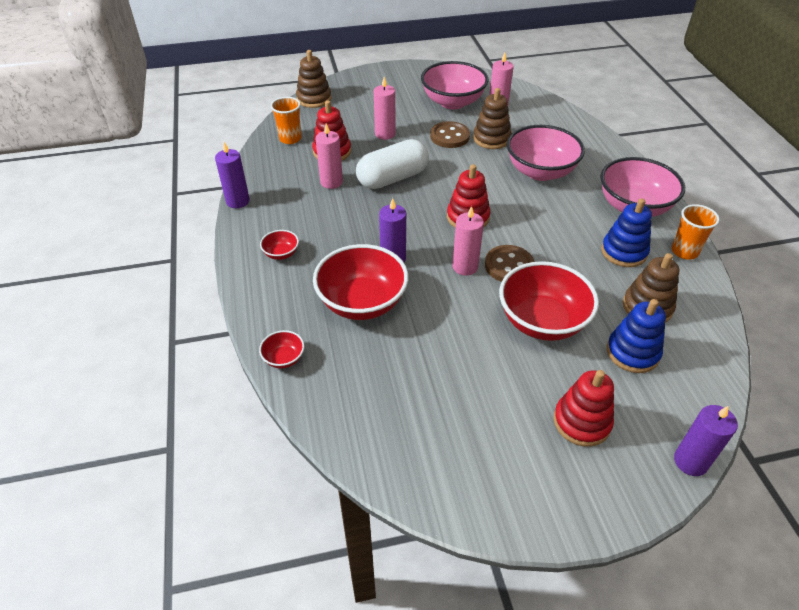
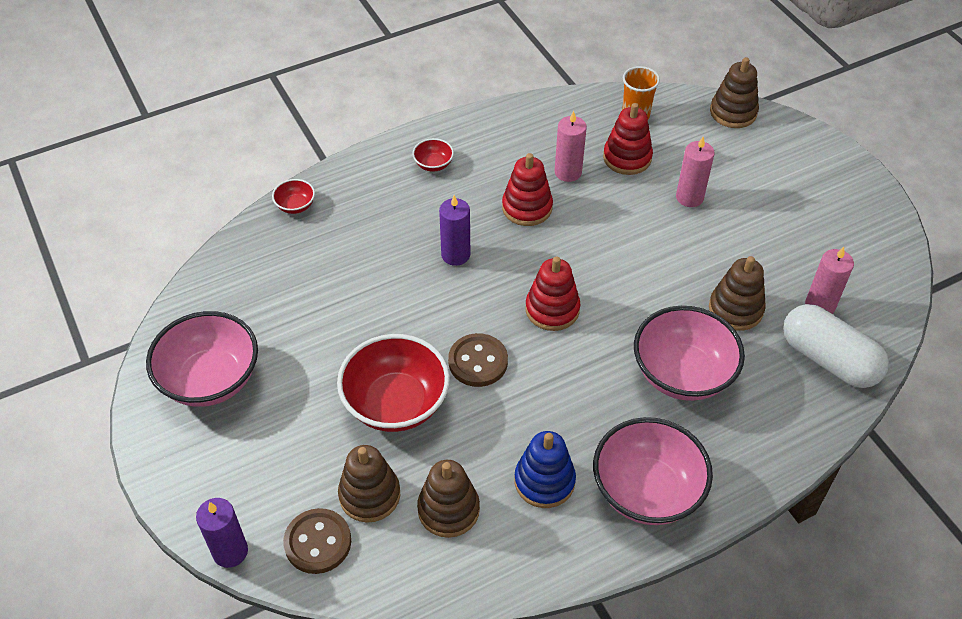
camera: 75 degrees right, 5 degrees up
(238, 201) = (503, 108): purple candle -> none
(362, 302) = (382, 244): red bowl -> none
(393, 178) = (599, 224): white capsule -> white capsule (828, 359)
(449, 136) = (717, 263): brown button -> brown button (318, 542)
(452, 102) = (806, 252): pink bowl -> pink bowl (210, 379)
(465, 267) = (463, 320): pink candle -> none
(581, 422) = (264, 451): red stacking toy -> red stacking toy (527, 207)
(632, 352) = (369, 495): blue stacking toy -> brown stacking toy
(684, 251) = (570, 554): orange cup -> none

